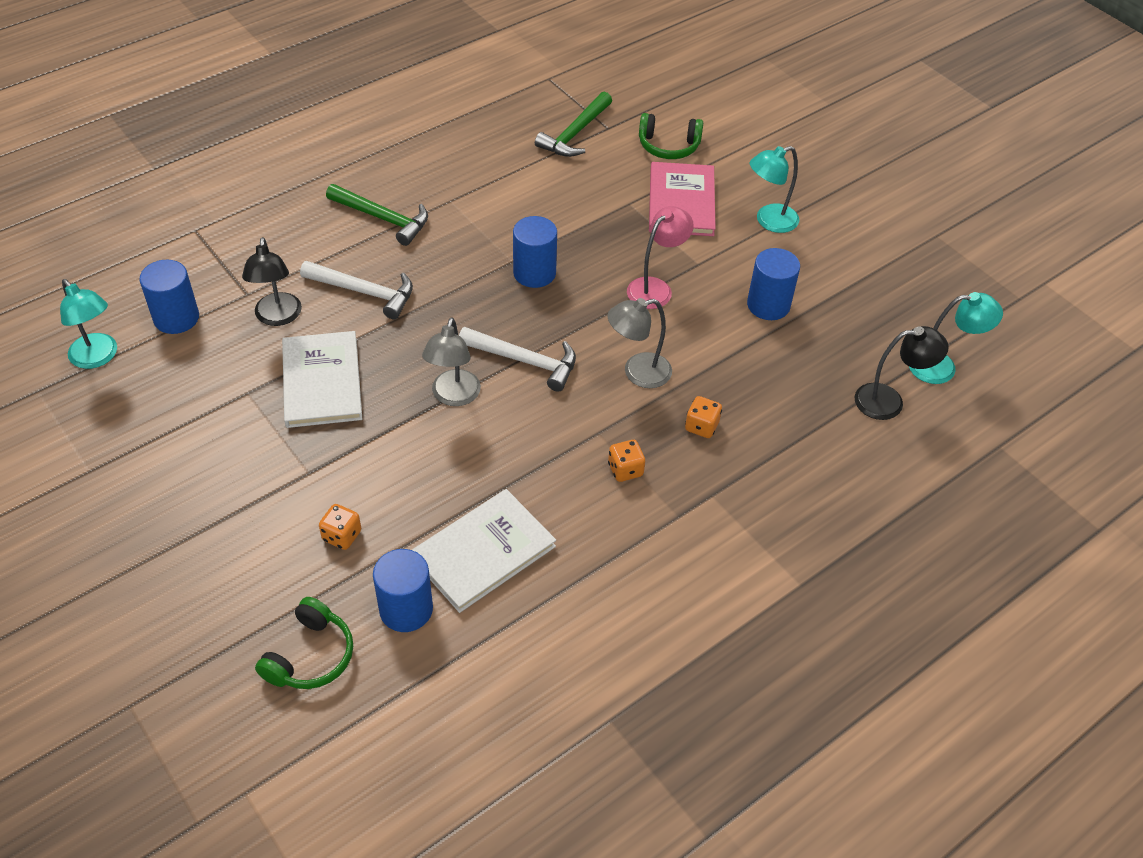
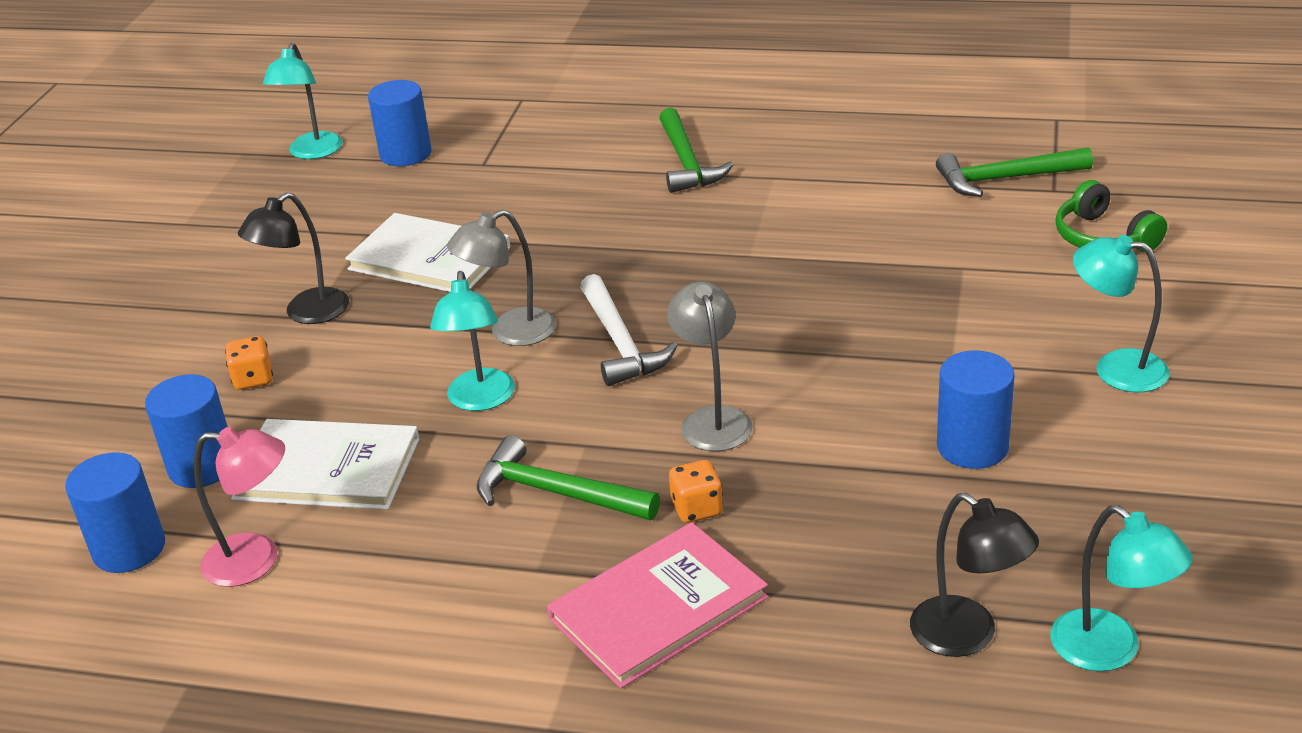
camera: 55 degrees right, 15 degrees down
(278, 317) = (477, 193): black lamp -> black lamp (306, 313)
(310, 656) = (91, 447): green headphones -> none
(322, 382) = (429, 258): white book -> white book turned 75 degrees clockwise
(364, 292) = (575, 210): white hammer -> none
(502, 448) = (480, 400): none -> turquoise lamp
(534, 273) = (754, 276): blue cylinder -> blue cylinder (129, 548)
(625, 470) = (556, 493): orange dice -> green hammer
(637, 373) = (713, 419): grey lamp -> grey lamp turned 45 degrees clockwise
(655, 288) = (862, 357): pink lamp -> pink lamp (256, 560)
(681, 202) = (1029, 296): pink book -> pink book (658, 608)

